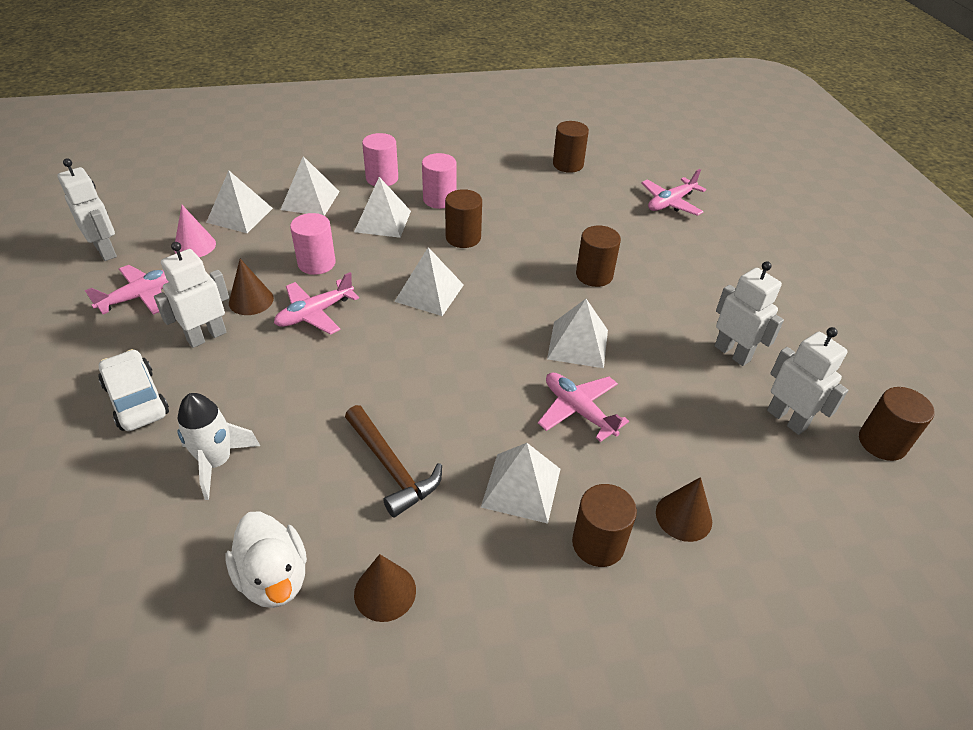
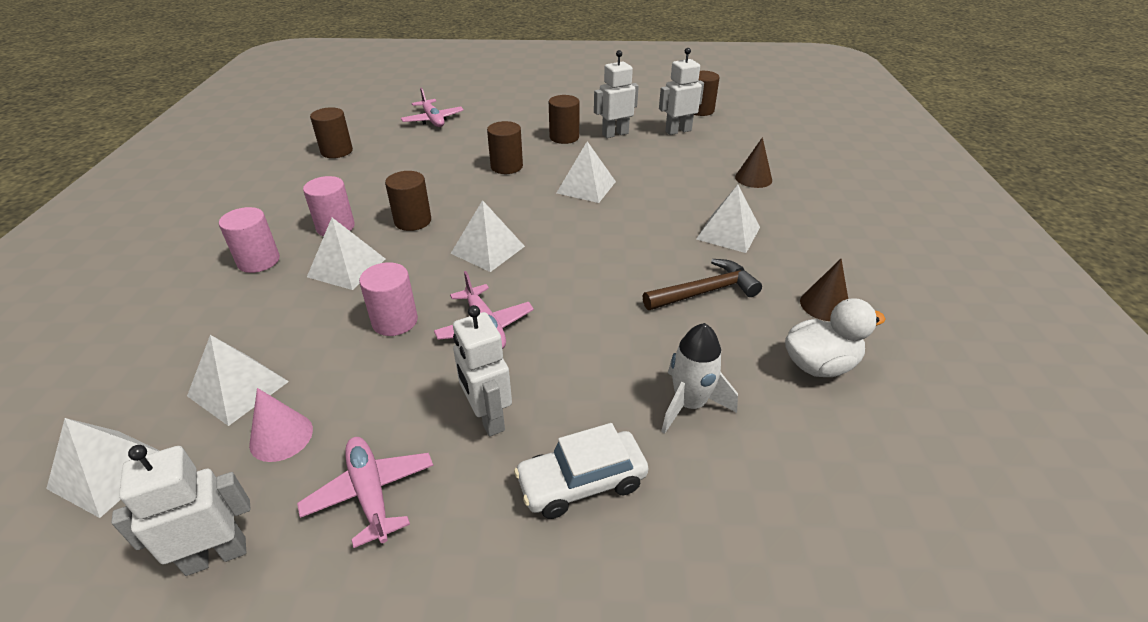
camera: 75 degrees left, 5 degrees down
(251, 300) = (437, 377): brown cone -> none
(310, 200) = (257, 320): white pyramid -> white pyramid (110, 471)
(578, 410) = (657, 198): pink plane -> none
(598, 543) = (775, 211): brown cylinder -> brown cylinder (564, 137)

